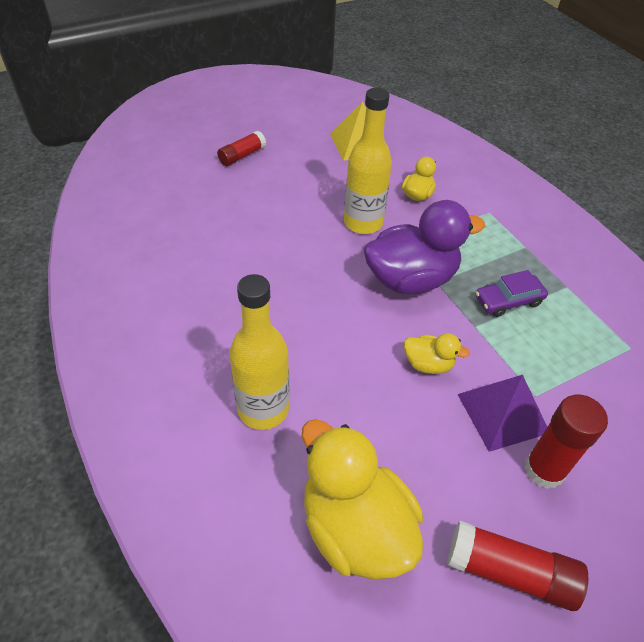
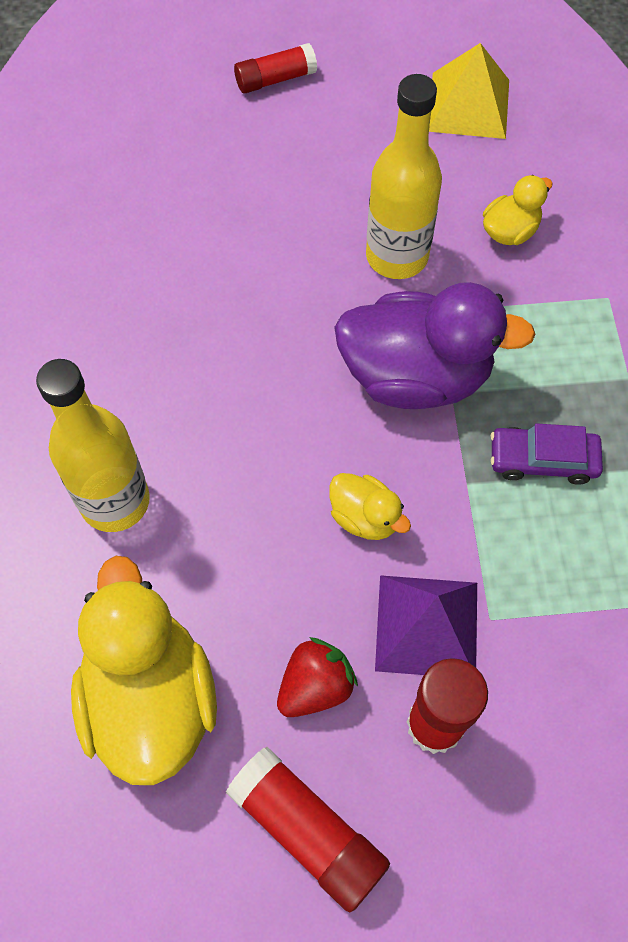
camera: 25 degrees right, 15 degrees up
(458, 475) = (315, 686): none -> red strawberry

